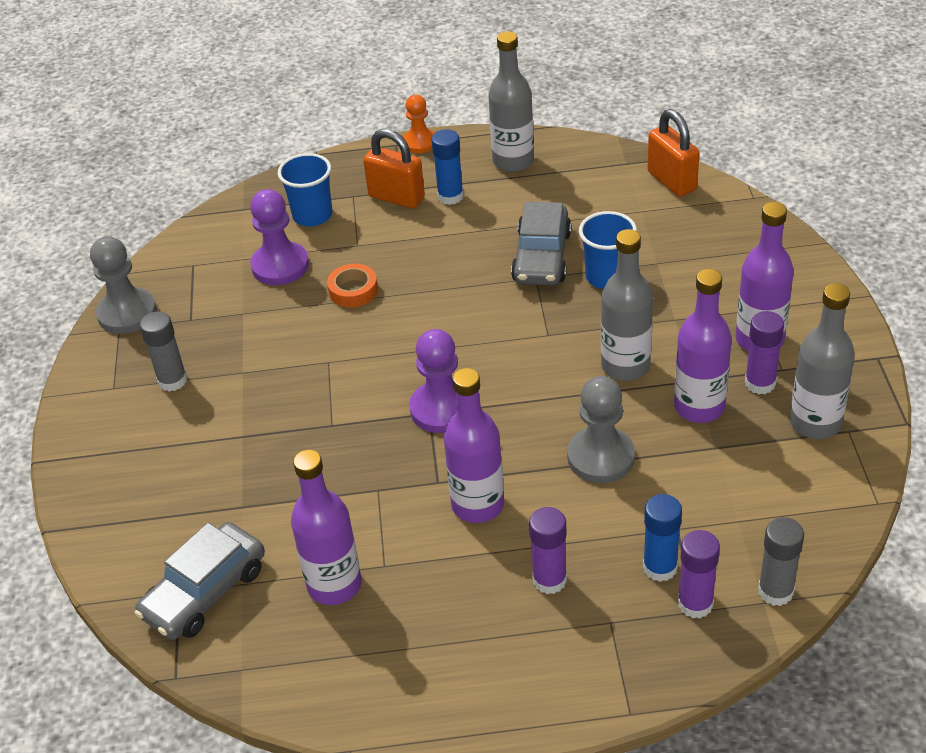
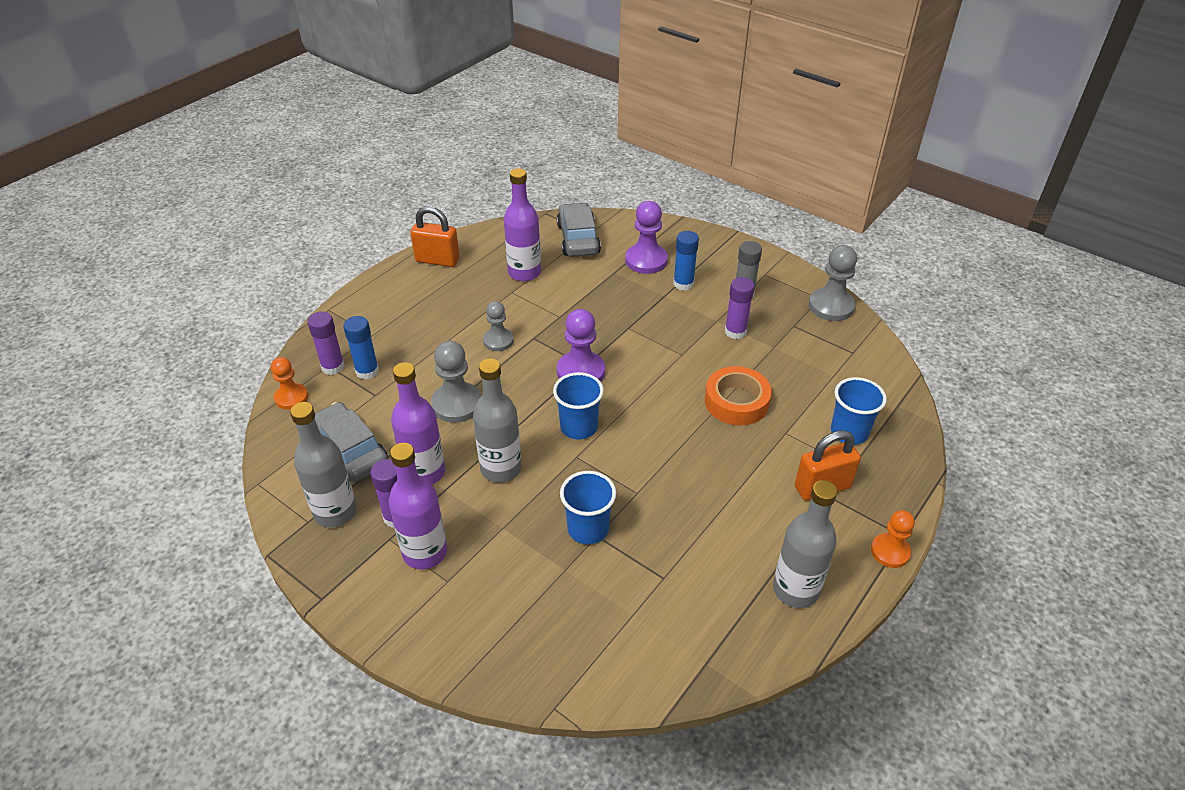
camera: 130 degrees right, 0 degrees up
(280, 266) = (805, 386): purple pawn -> purple pawn (646, 260)
(353, 290) = (736, 402): orange tape -> orange tape, size x1.54
(450, 196) = (789, 517): blue glue stick -> blue glue stick (683, 284)
(477, 505) = (498, 341): purple bottle -> grey pawn
(514, 357) = (579, 427): none -> blue cup
(541, 257) = (654, 512): grey car -> grey car (350, 450)
(549, 580) = (421, 333): purple glue stick -> purple glue stick (735, 332)
(671, 181) = (644, 671): orange padlock -> orange padlock (437, 260)
(775, 591) = (291, 397): grey glue stick -> orange pawn

